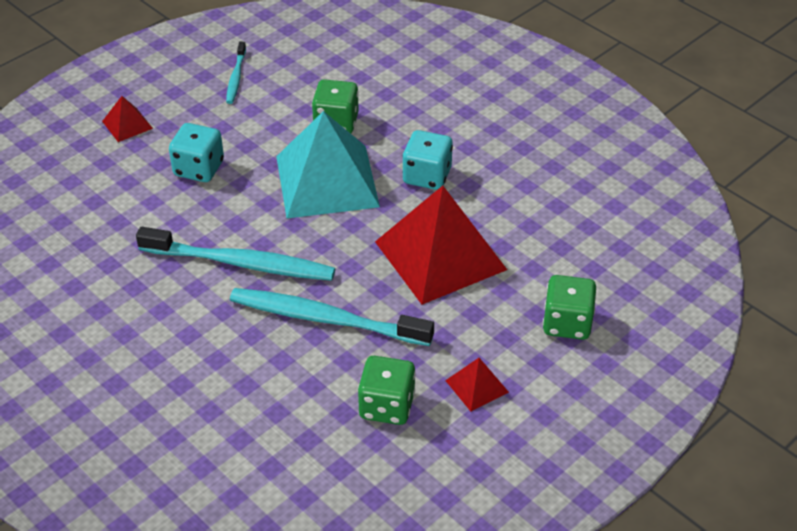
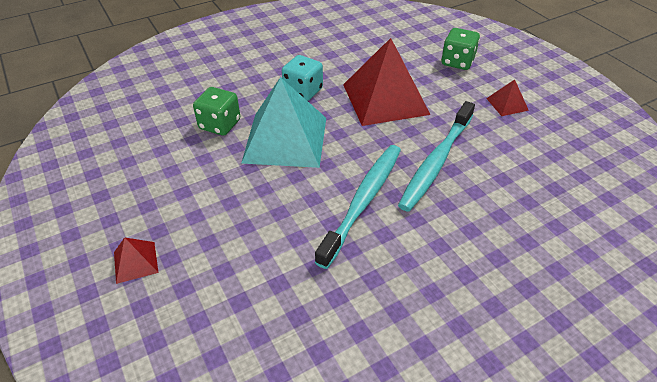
camera: 75 degrees left, 0 degrees up
(199, 168) = (231, 214): turquoise dice -> none
(236, 78) = (120, 174): turquoise toothbrush -> none
(386, 406) = (523, 145): green dice -> none

